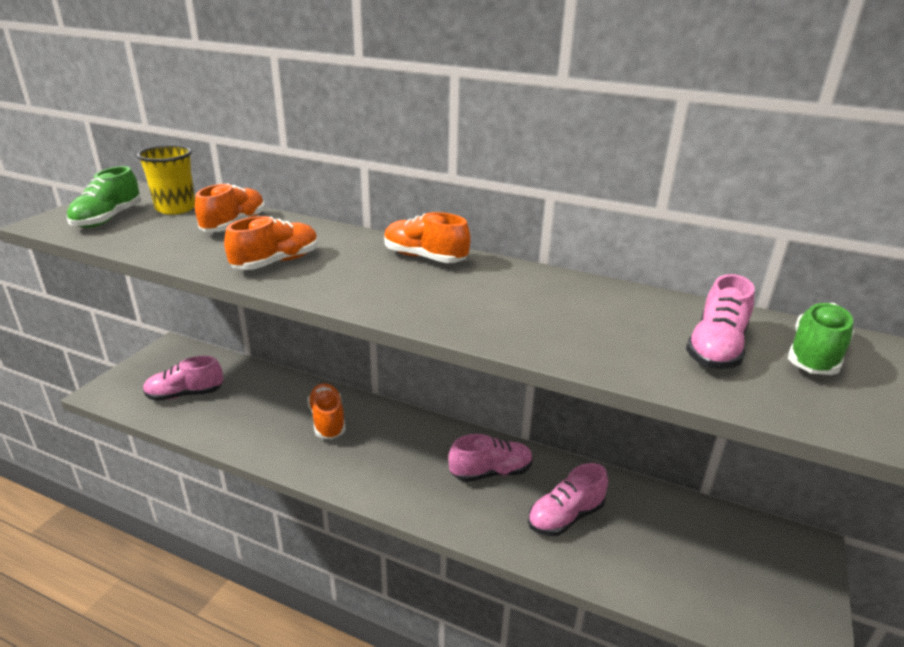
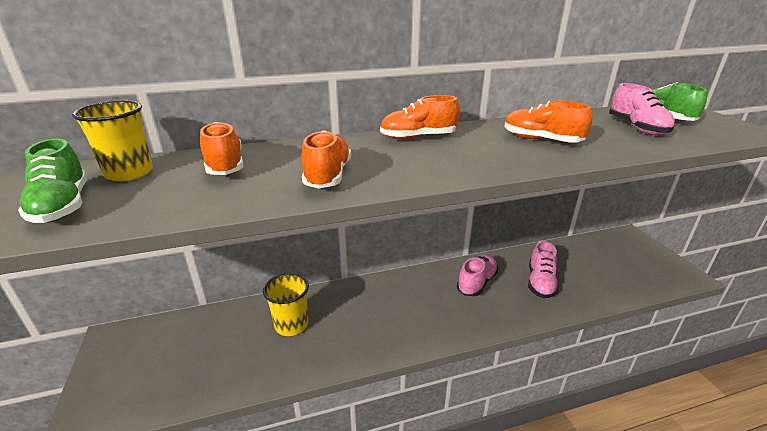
camera: 40 degrees left, 0 degrees up
(185, 394) = (187, 365): pink shoe -> none
(282, 408) = (291, 325): none -> yellow cup
(327, 421) = (339, 313): orange shoe -> orange shoe (541, 140)

